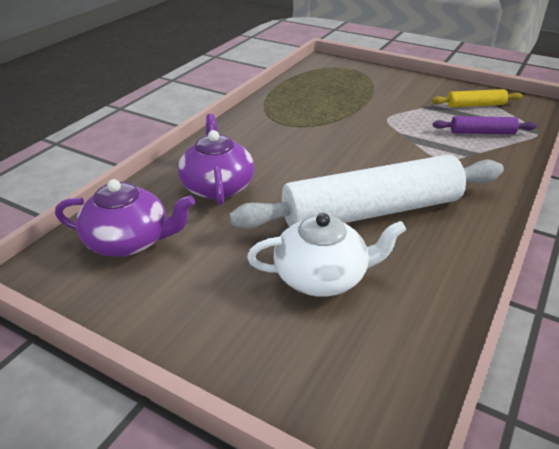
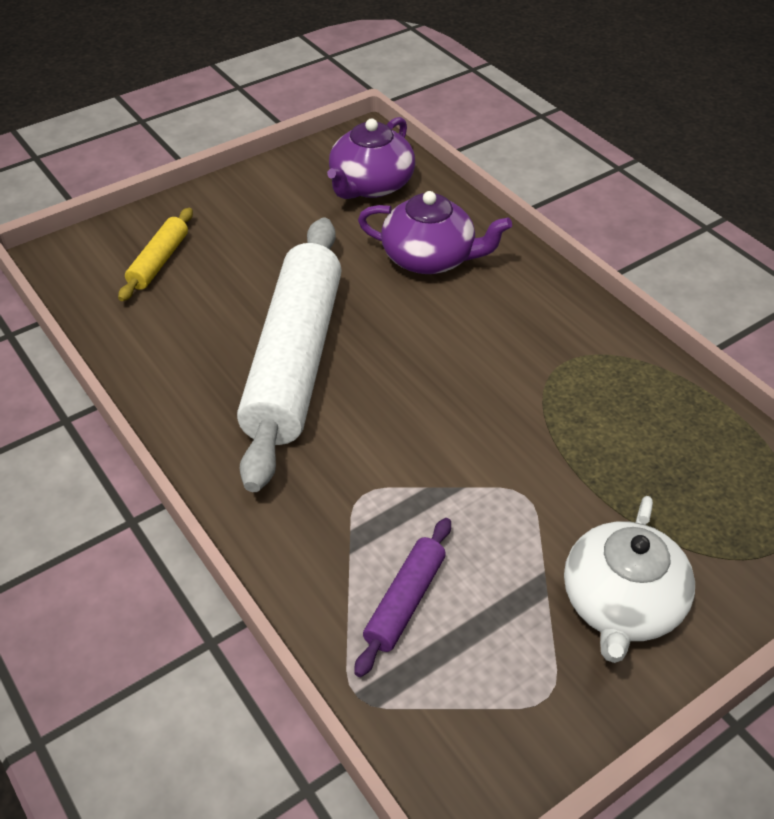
camera: 115 degrees right, 10 degrees up
(322, 276) = (227, 284): white teapot -> white teapot (621, 604)
(475, 105) = (513, 667): yellow rolling pin -> yellow rolling pin (159, 262)

